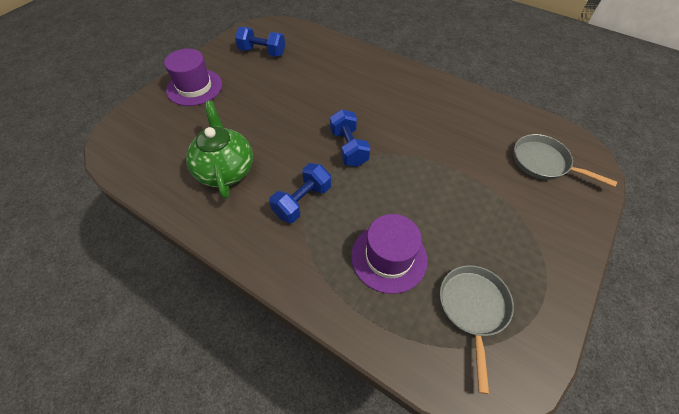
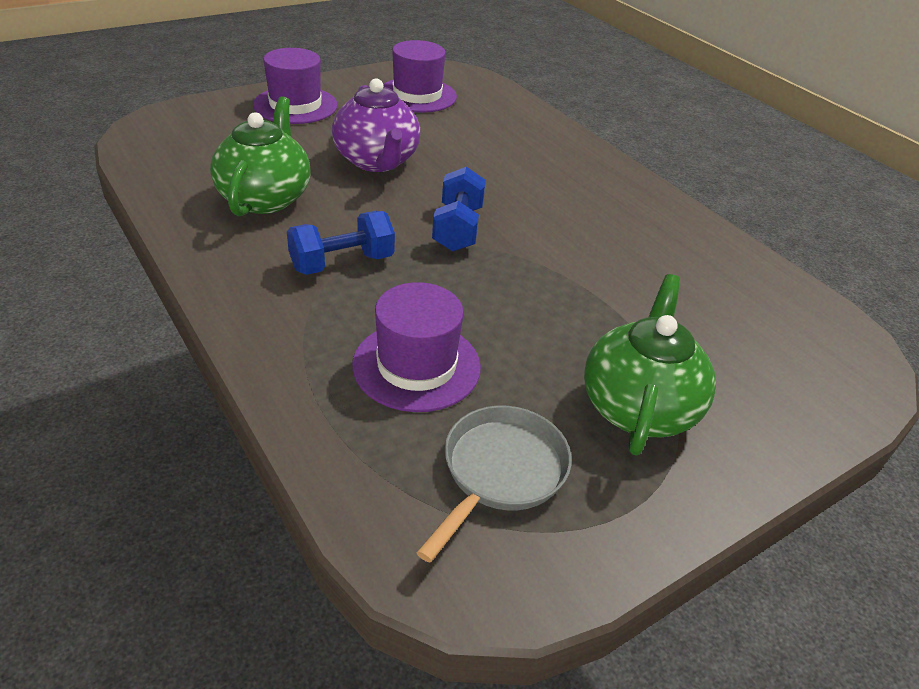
camera: 20 degrees right, 15 degrees down
(262, 52) = (417, 95): blue dumbbell -> purple hat
(272, 114) = (377, 161): none -> purple teapot
(509, 231) = (638, 406): none -> green teapot
(543, 162) = (770, 346): grey pan -> none

